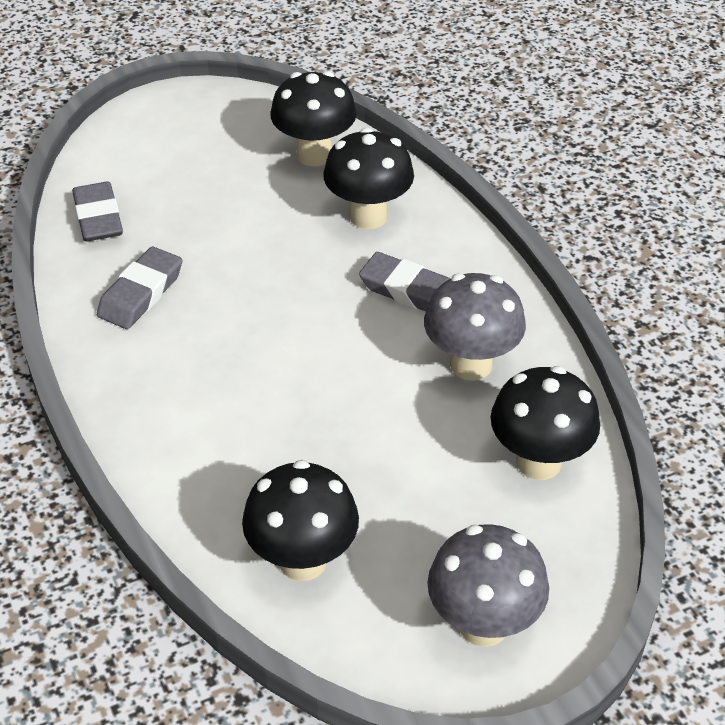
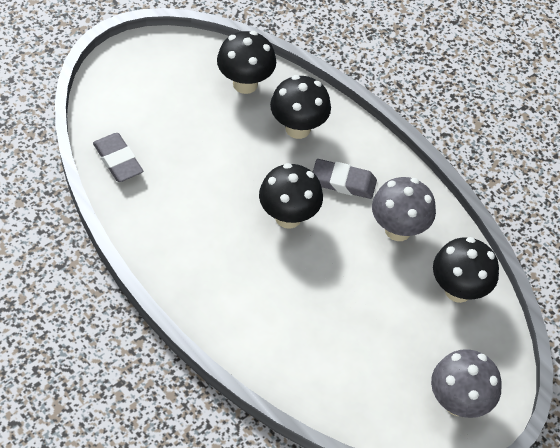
camera: 20 degrees left, 10 degrees up
(141, 293) = (171, 215): grey eraser -> none
(302, 560) = (342, 384): black mushroom -> black mushroom (288, 217)

